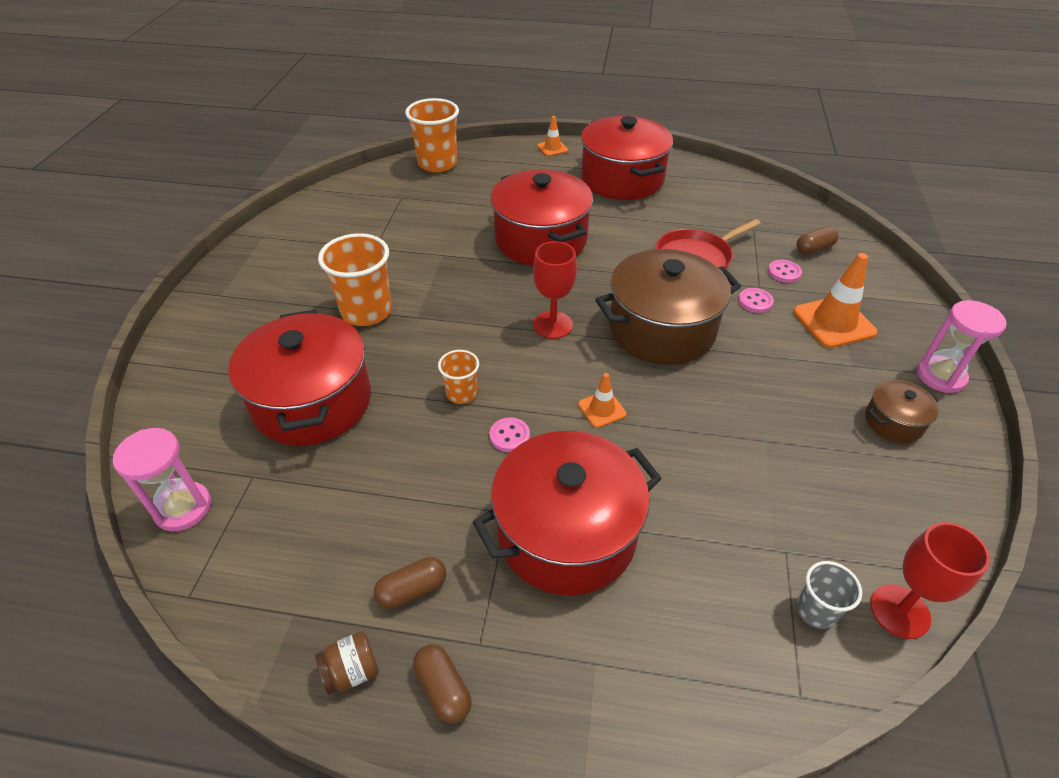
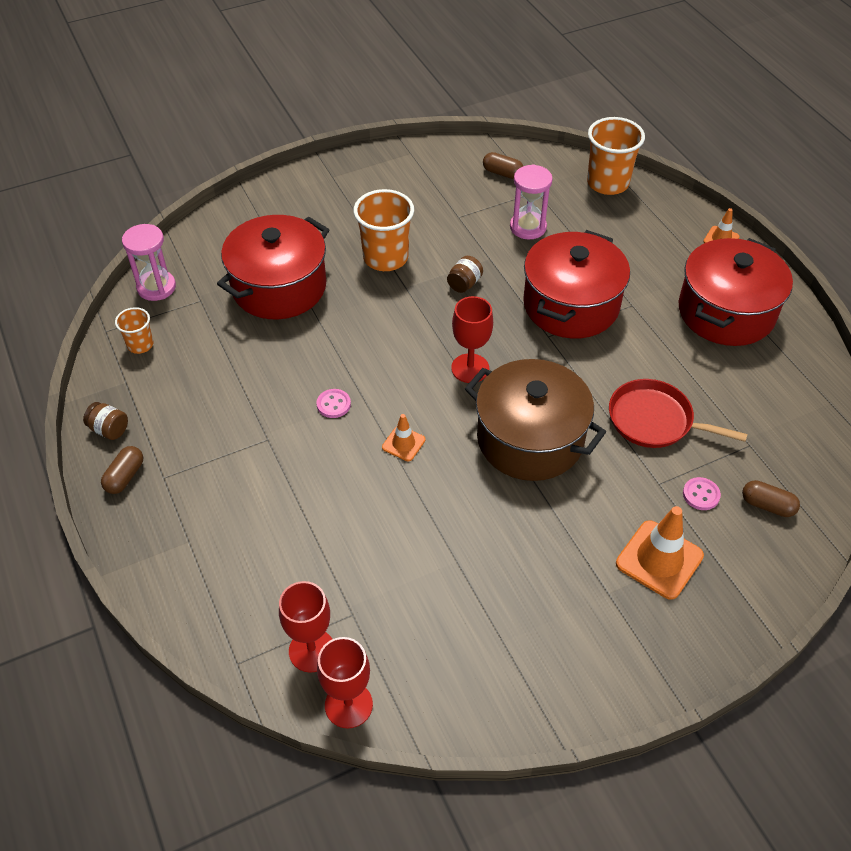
camera: 55 degrees right, 5 degrees up
(412, 590) = (177, 425): brown capsule -> brown capsule (502, 173)
(454, 281) = (464, 284): none -> brown jar
(461, 394) = (351, 357): orange cup -> orange cup (140, 345)
(566, 534) = (273, 479): red pot -> none
(755, 301) = (632, 489): pink button -> none
(816, 611) = (312, 650): grey cup -> red goblet
(893, 422) = (557, 647): brown pot -> none
(940, 376) = (656, 669): pink hourglass -> pink hourglass (528, 227)

